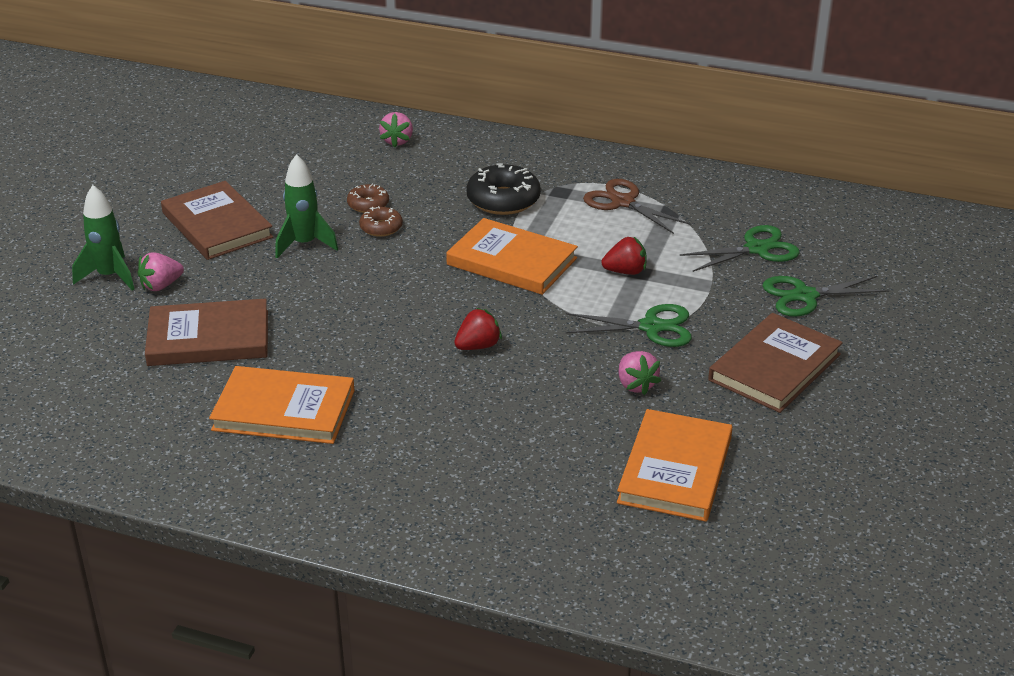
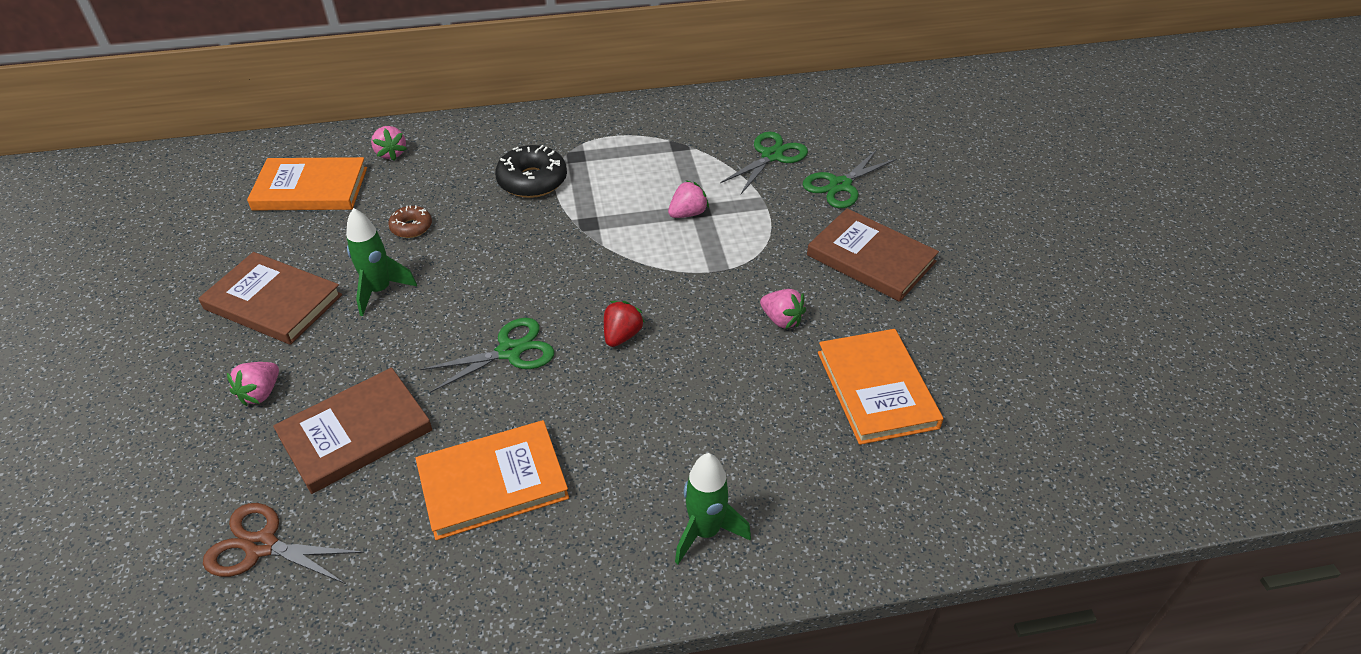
camera: 30 degrees left, 10 degrees up
(110, 276) = (194, 404): green rocket -> green rocket (705, 532)
(381, 228) = (441, 247): brown donut -> none
(511, 261) = (586, 239): orange book -> orange book (310, 189)
(623, 202) = (634, 149): brown scissors -> brown scissors (261, 545)
(625, 271) = (687, 213): red strawberry -> pink strawberry
(651, 327) = (750, 259): green scissors -> green scissors (510, 351)
(774, 367) = (870, 259): brown book -> brown book turned 60 degrees counterclockwise

